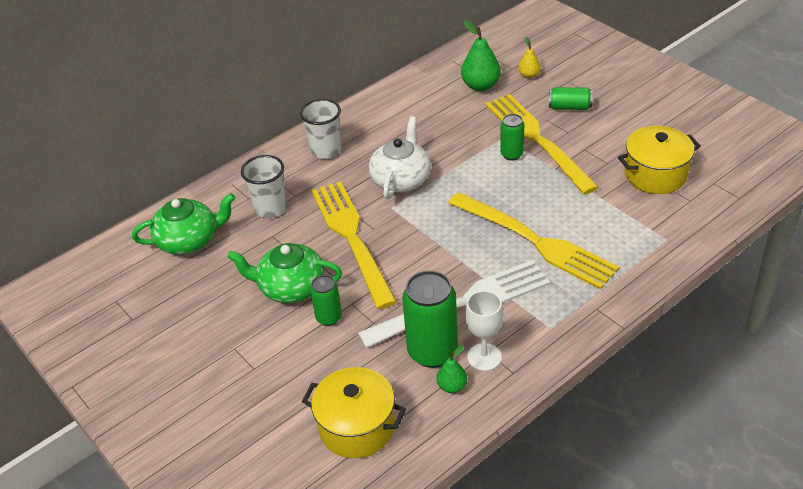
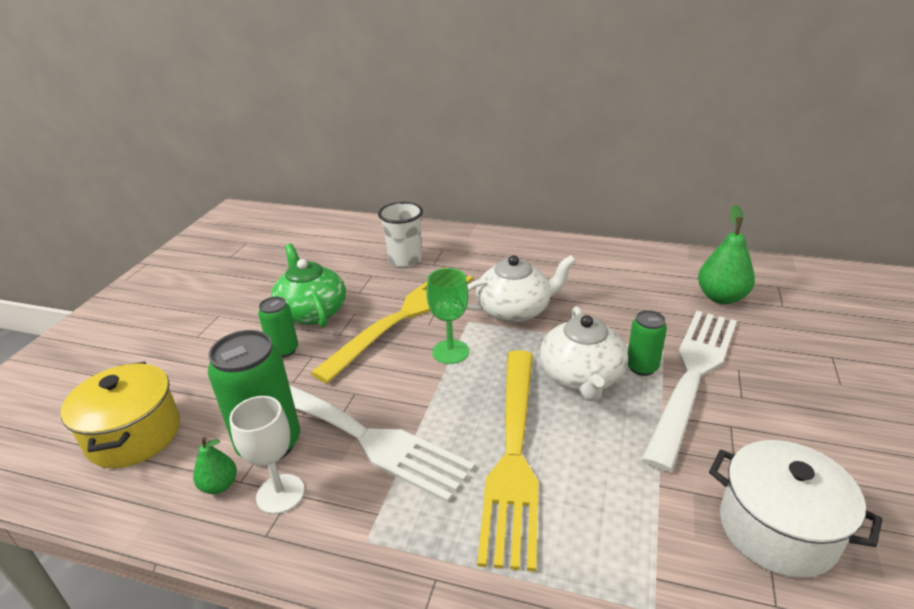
camera: 55 degrees right, 10 degrees down
(189, 240) = (335, 242): green teapot -> none
(326, 150) = (508, 254): white cup -> none
(417, 230) = (450, 352): none -> green goblet
(497, 183) = (581, 377): none -> white teapot
(529, 75) = (791, 322): yellow pear -> none
(537, 140) = (692, 376): yellow fork -> white fork
(569, 107) = (788, 378): green can -> none
(655, 175) = (777, 529): yellow pot -> white pot

